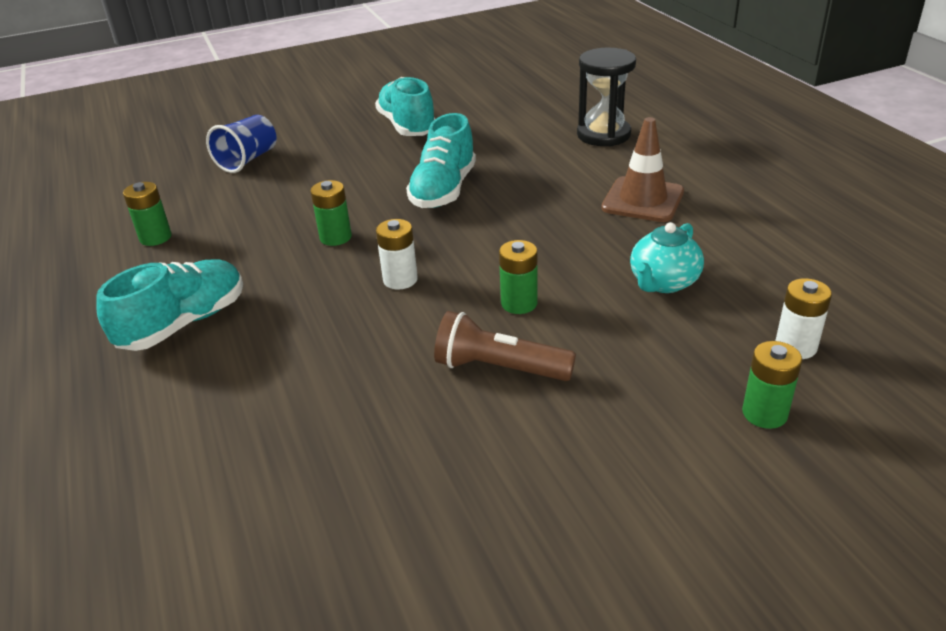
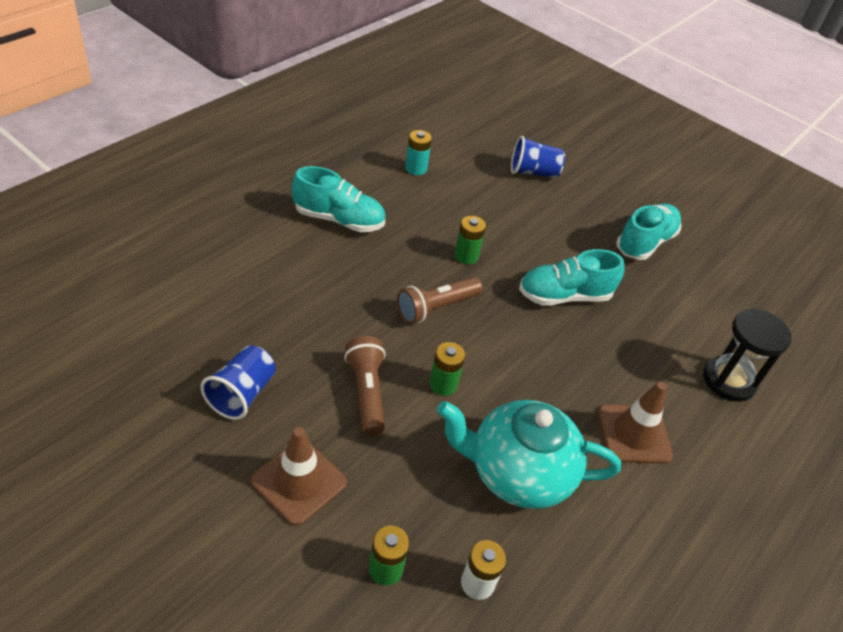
camera: 55 degrees right, 10 degrees up
(155, 237) = (416, 168): green battery -> turquoise battery
(400, 280) = (436, 308): white battery -> brown flashlight
(437, 493) = (242, 394): none -> blue cup
(614, 463) = (299, 482): none -> brown traffic cone
(663, 283) = (517, 473): turquoise teapot -> turquoise teapot, size x1.79

